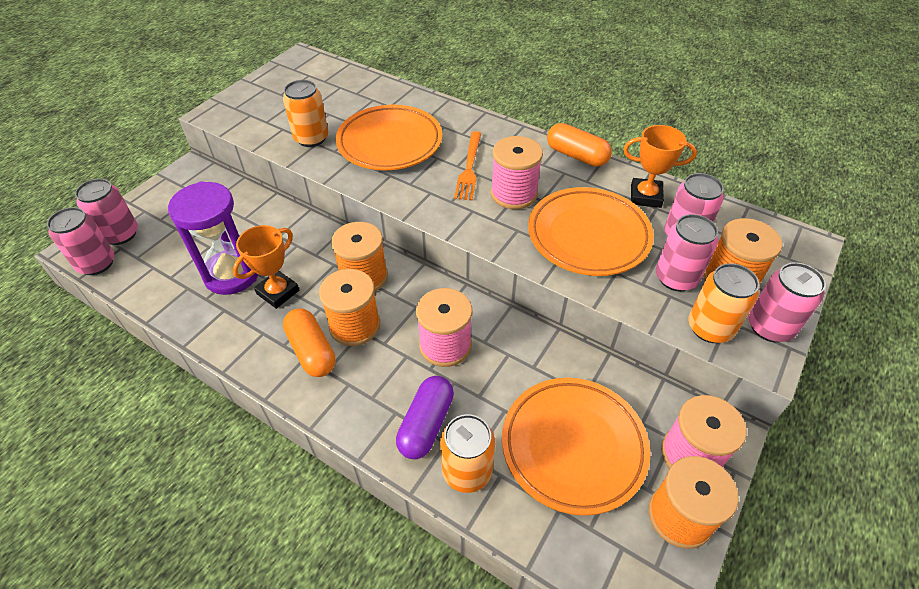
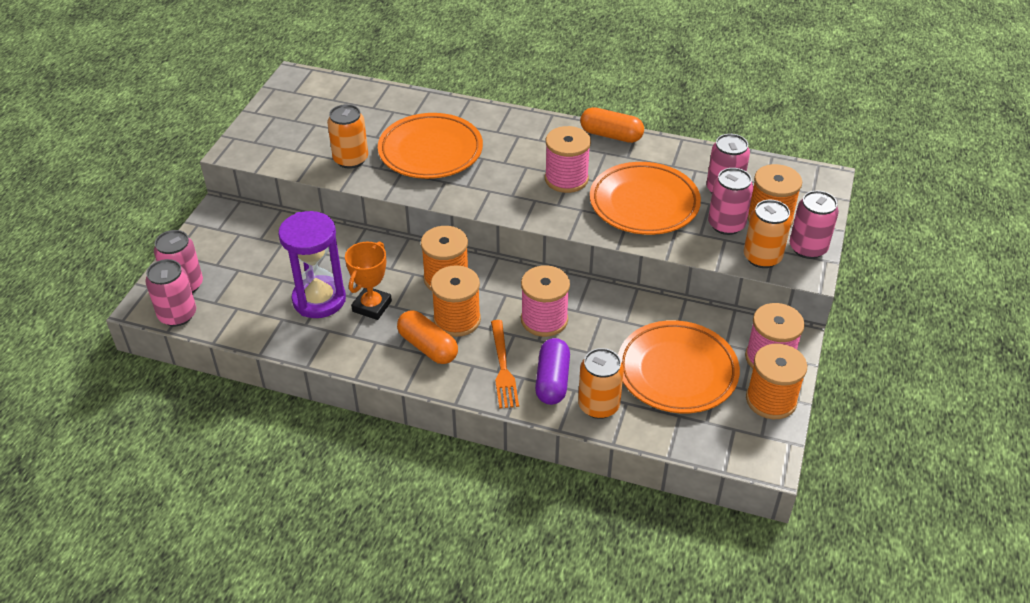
camera: 15 degrees left, 5 degrees down
(469, 168) = (516, 162): orange fork -> orange fork (503, 367)
(645, 196) = (683, 162): orange trophy -> none

